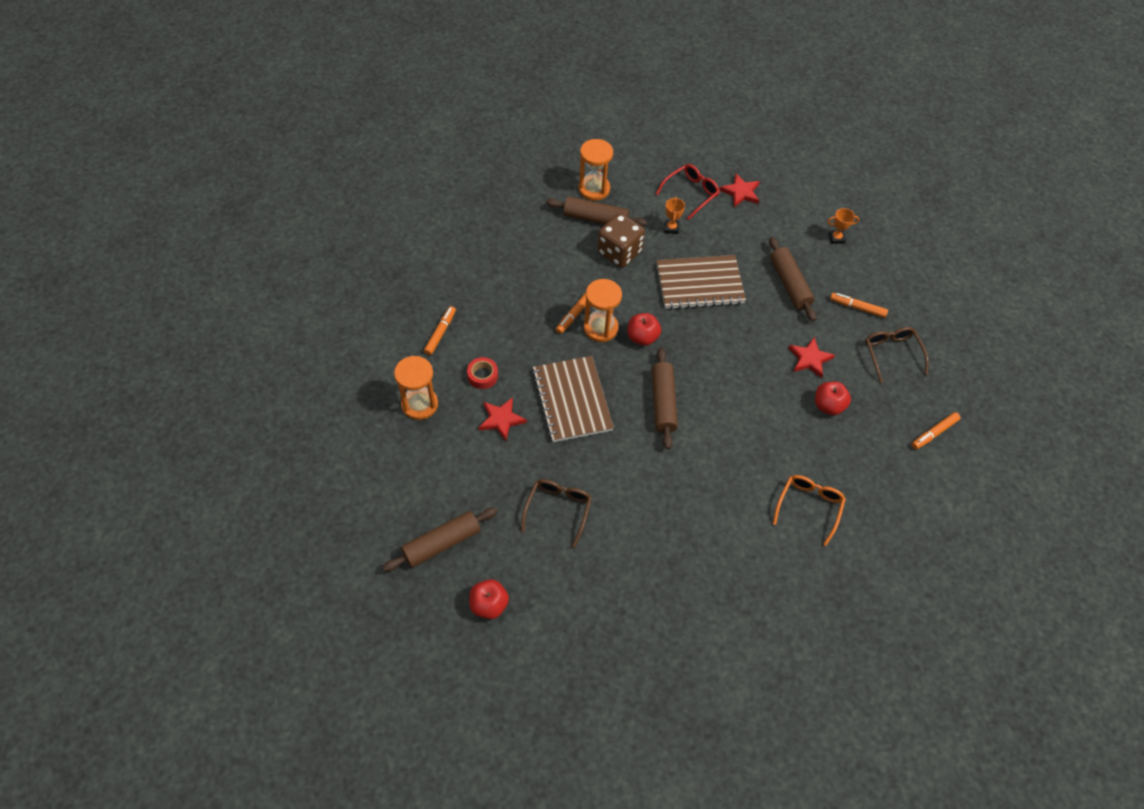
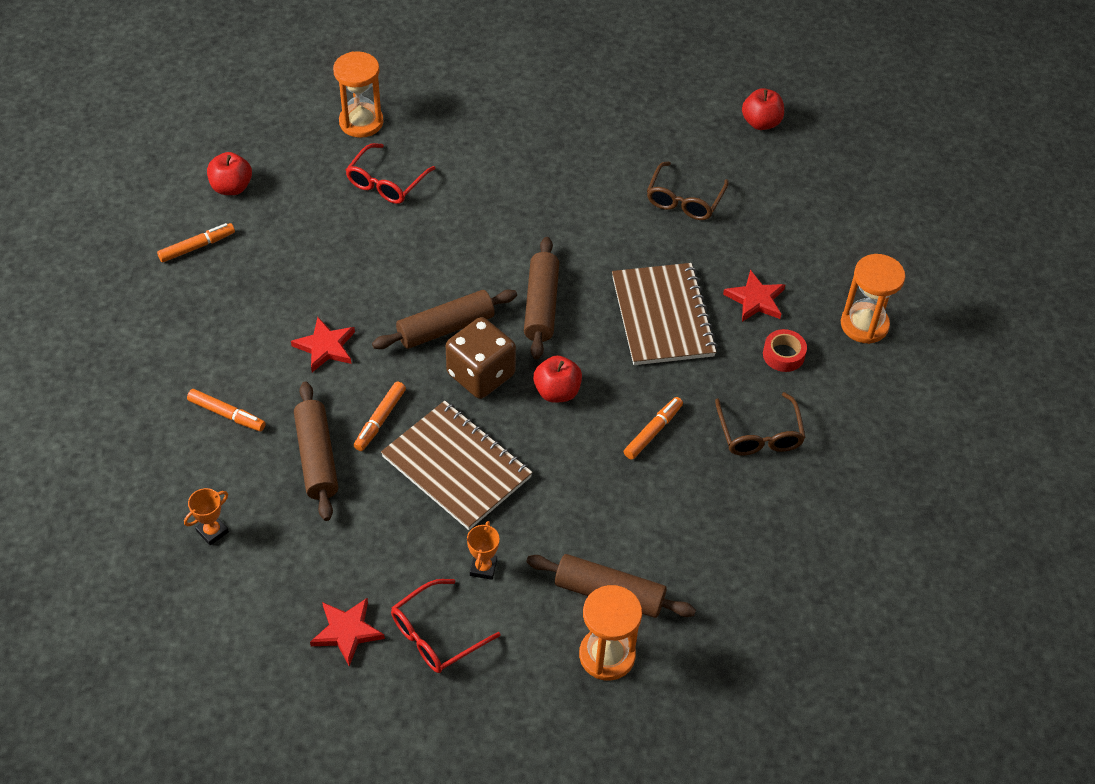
camera: 175 degrees left, 5 degrees down
(440, 333) = (848, 417): orange marker -> orange marker (380, 420)
(441, 543) = (817, 178): brown rolling pin -> brown rolling pin (445, 328)
(600, 328) = (616, 409): orange hourglass -> orange hourglass (361, 122)
(619, 252) = (575, 529): brown dice -> brown dice (481, 374)
(699, 284) = (457, 467): brown notebook -> brown notebook turned 45 degrees clockwise
(809, 507) = (386, 182): orange glasses -> red glasses
(828, 406) = (321, 287): red apple -> red apple (231, 187)
(836, 238) = (212, 531): orange trophy -> orange trophy turned 45 degrees counterclockwise
(892, 354) = (206, 346): brown glasses -> brown glasses (759, 434)

